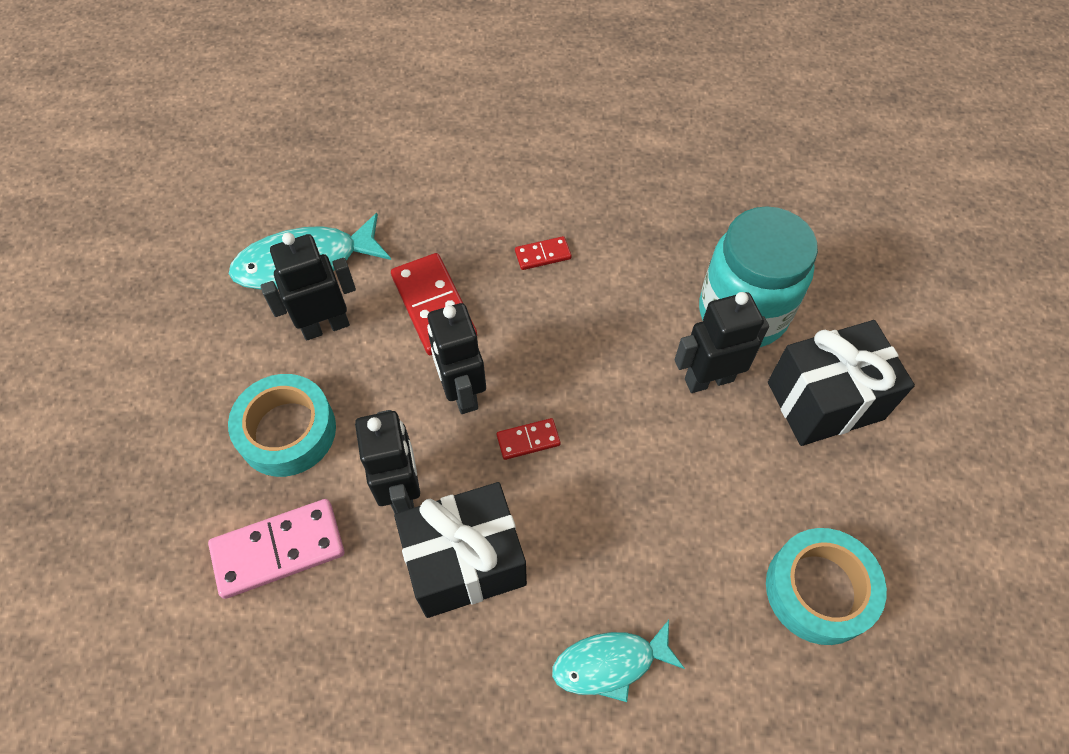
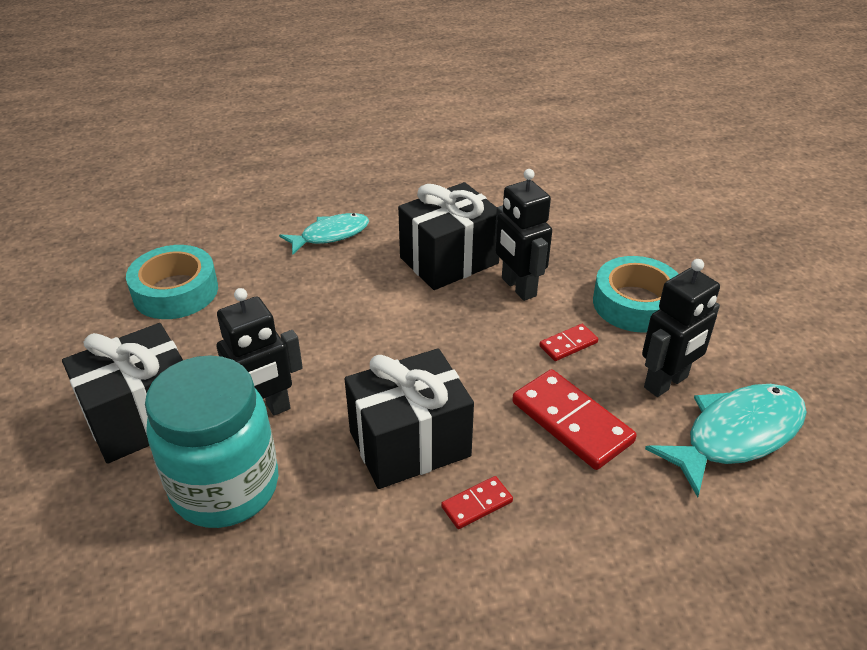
camera: 165 degrees right, 20 degrees down
(278, 550) = (586, 244): pink domino -> none
(462, 392) = (503, 357): black robot -> none
(528, 440) = (429, 335): red domino -> red domino (568, 344)
(581, 318) = (409, 444): none -> black gift

